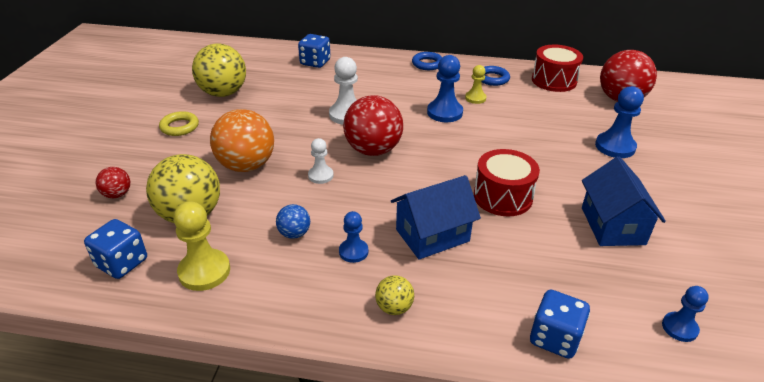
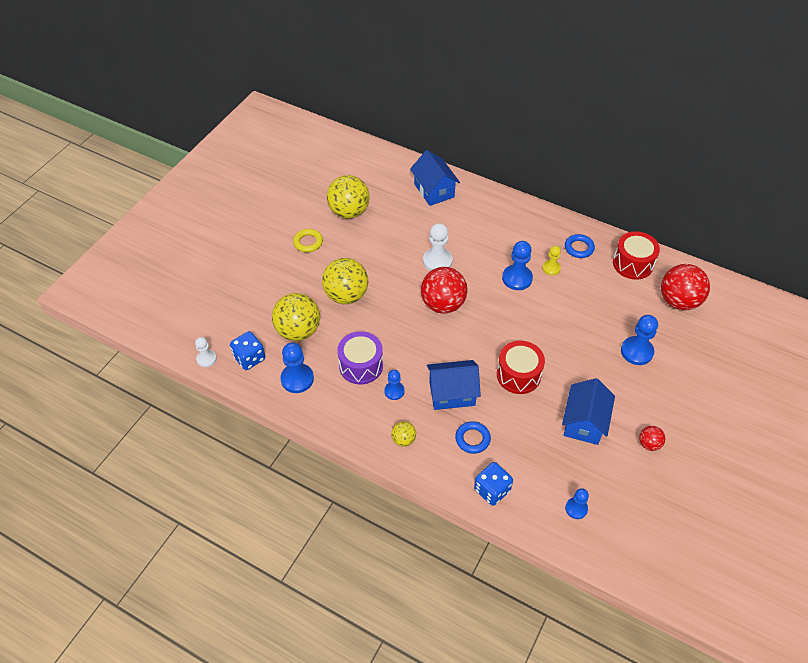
camera: 20 degrees right, 15 degrees up
(117, 194) = (254, 299): red ball -> red ball (649, 444)
(204, 271) = (297, 379): yellow pawn -> blue pawn
(246, 166) = (346, 295): orange ball -> yellow ball
(294, 233) = (361, 365): blue ball -> purple drum
(315, 62) = (434, 190): blue dice -> blue house
(320, 176) = (395, 319): white pawn -> white pawn (206, 359)
(427, 64) = (530, 215): blue ring -> blue ring (472, 439)

